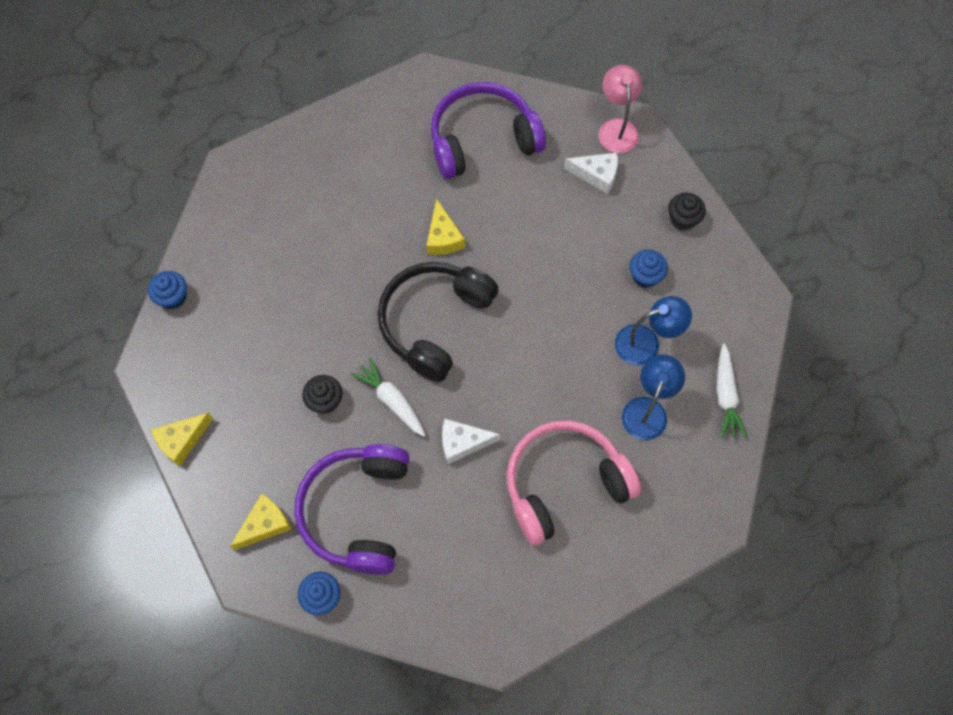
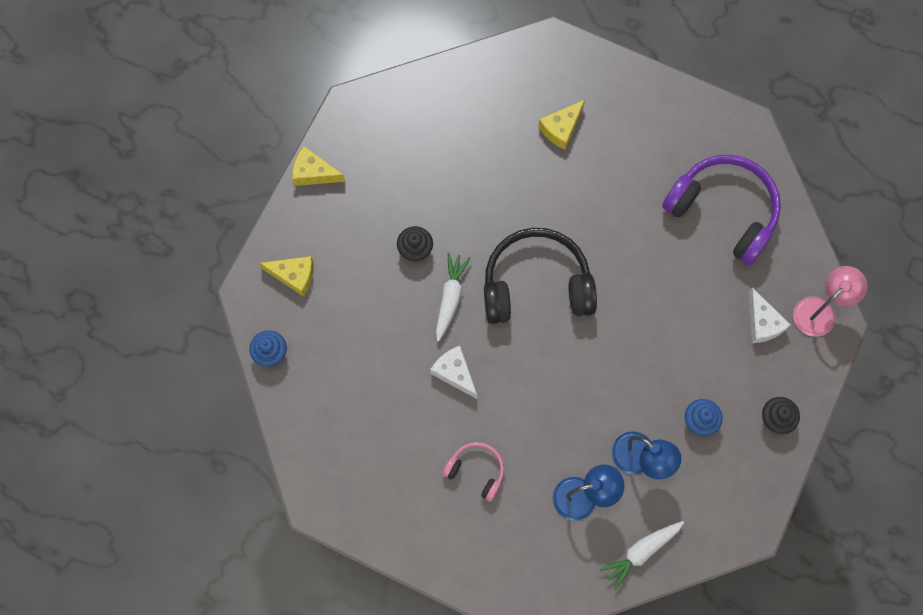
camera: 55 degrees right, 5 degrees up
(173, 297) = (416, 83): blue cupcake -> none
(358, 511) = (349, 333): purple headphones -> none
(443, 237) = (613, 241): yellow cheese -> yellow cheese (561, 128)
(564, 484) = (476, 471): pink headphones -> pink headphones, size x0.50

